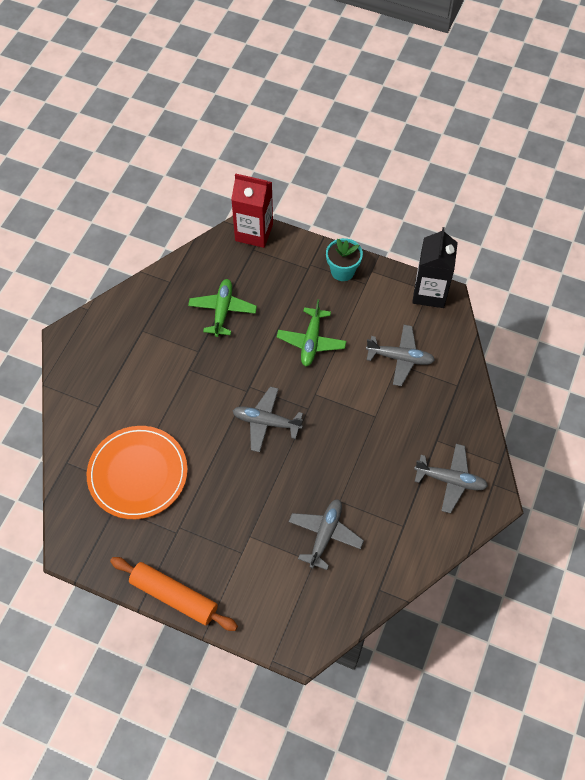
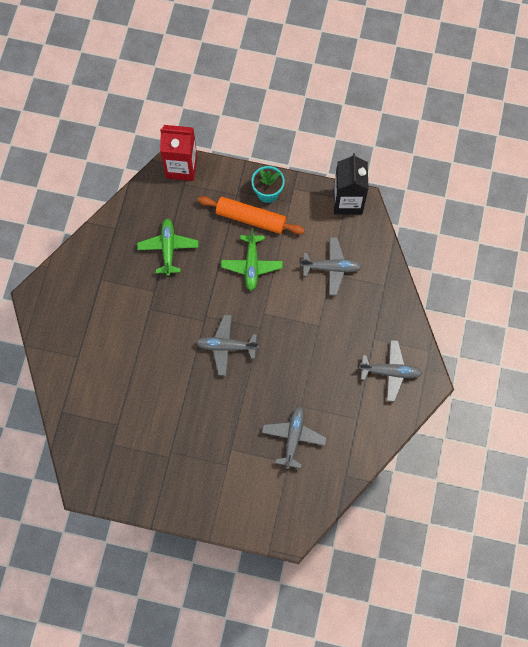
camera: 10 degrees left, 10 degrees up
(138, 474) = (125, 411): orange plate -> none
(174, 596) = (178, 511): orange rolling pin -> orange rolling pin (251, 218)

